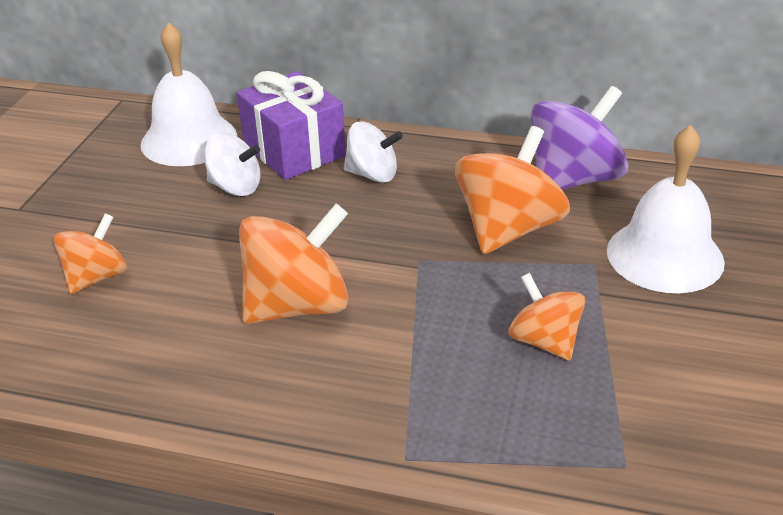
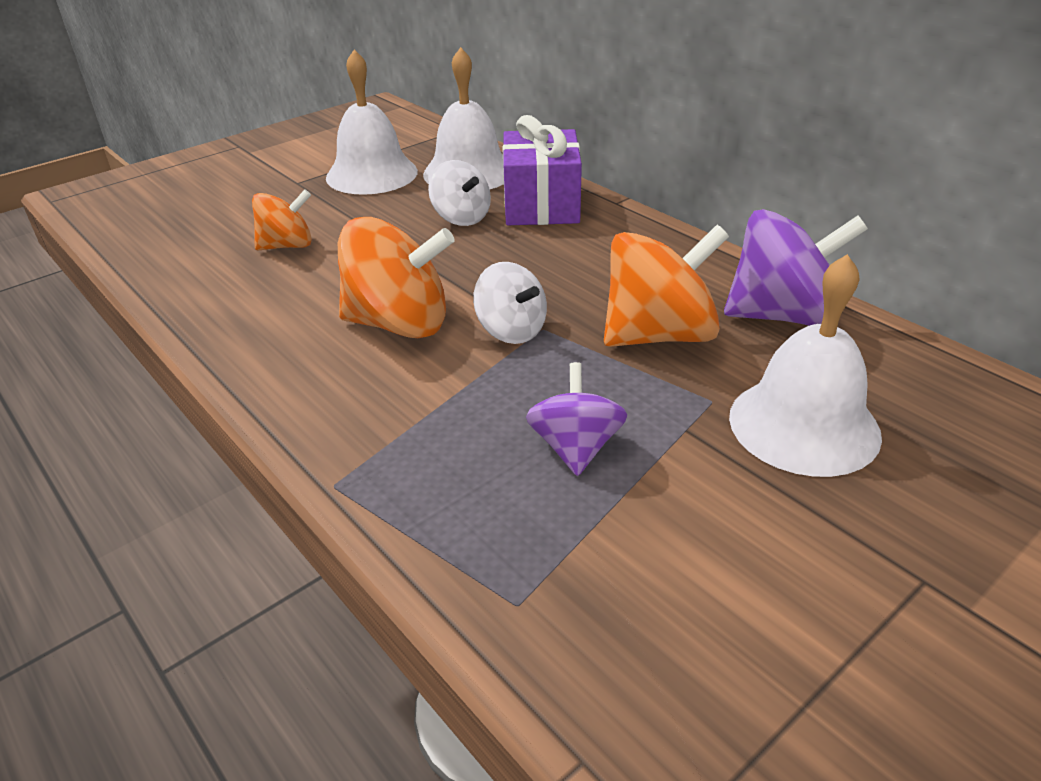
camera: 35 degrees right, 0 degrees up
(91, 173) = (372, 174): none -> white bell
(372, 174) = (585, 245): white spinning top -> white spinning top (511, 330)
(544, 341) = (575, 448): orange spinning top -> purple spinning top

